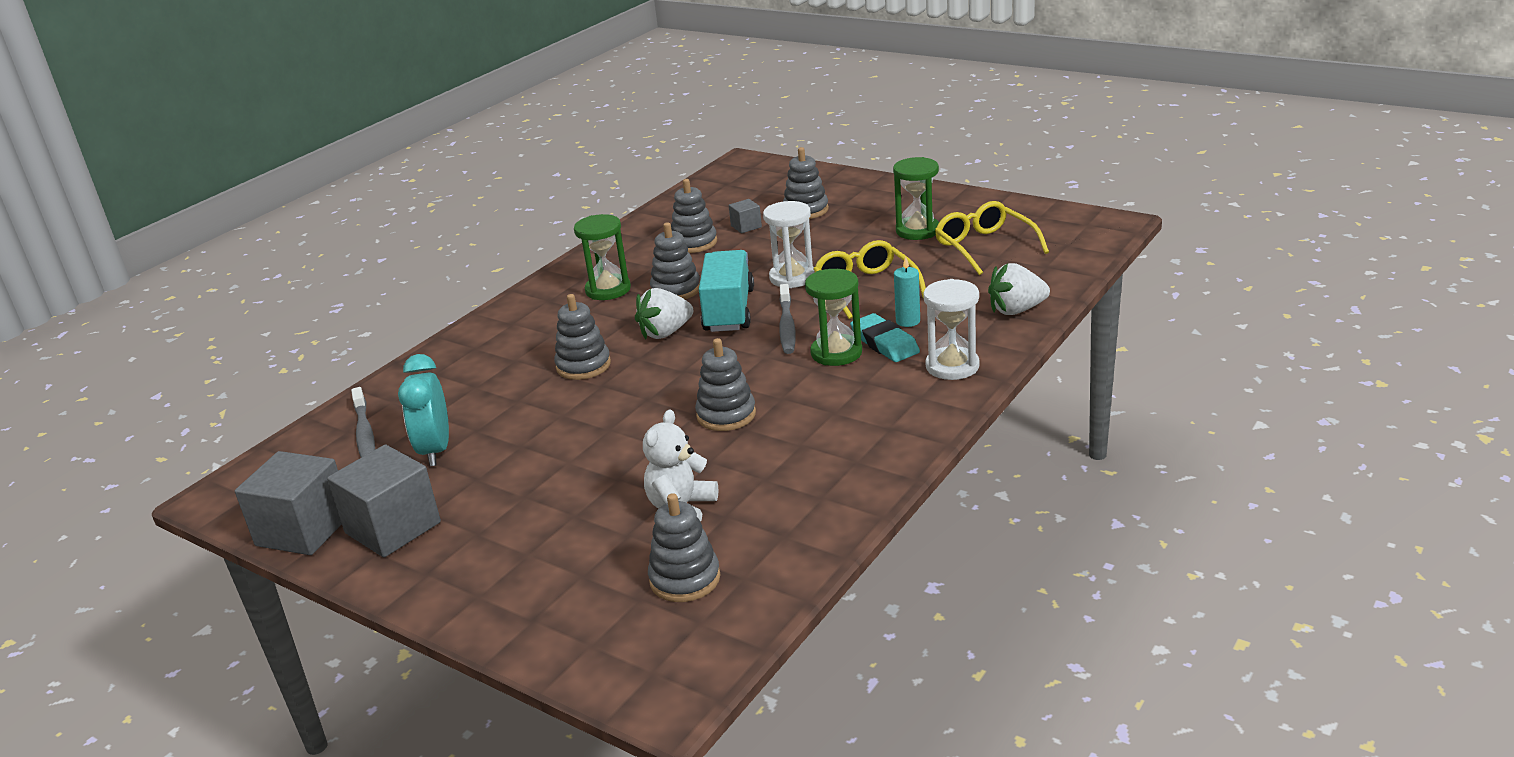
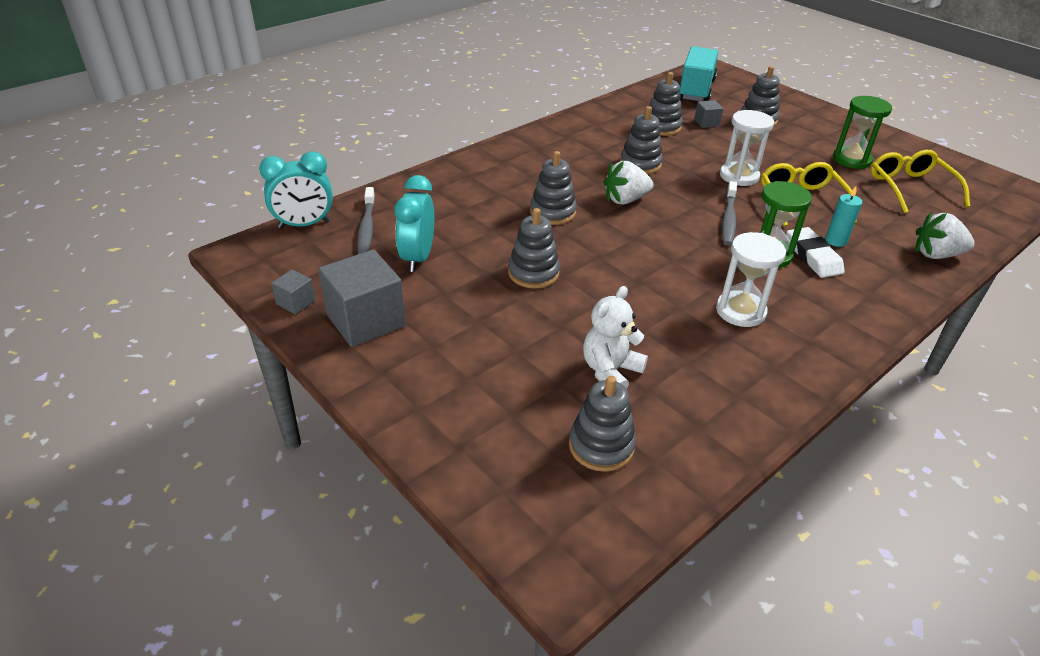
camera: 10 degrees right, 10 degrees up
(286, 448) = (304, 224): none -> turquoise clock
(304, 530) = (296, 302): grey cube -> grey cube, size x0.48
(608, 290) = (585, 151): green hourglass -> none
(726, 415) = (664, 289): grey stacking toy -> grey stacking toy (533, 273)
(729, 310) = (681, 193): turquoise truck -> turquoise truck (696, 90)
(884, 343) = (812, 256): turquoise eraser -> white eraser
(952, 366) = (872, 295): white hourglass -> white hourglass (740, 311)

